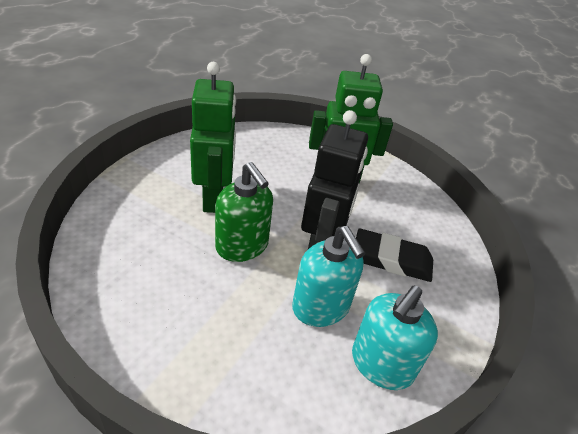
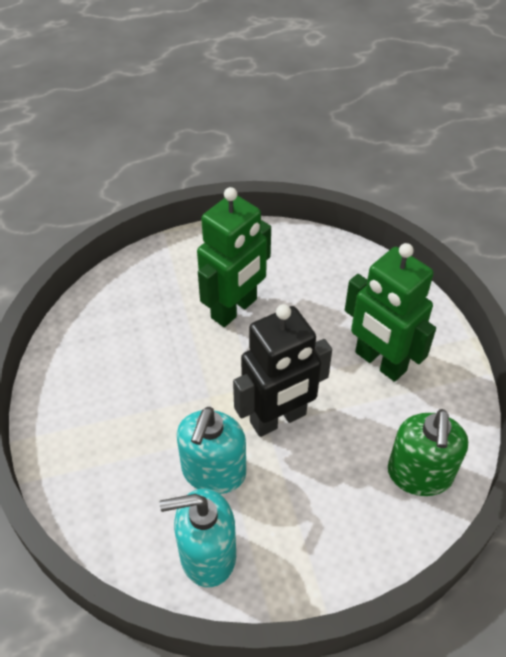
camera: 50 degrees right, 10 degrees up
(242, 246) = (209, 372): green soap dispenser -> green soap dispenser (419, 474)
(392, 260) = (332, 479): black eraser -> none

